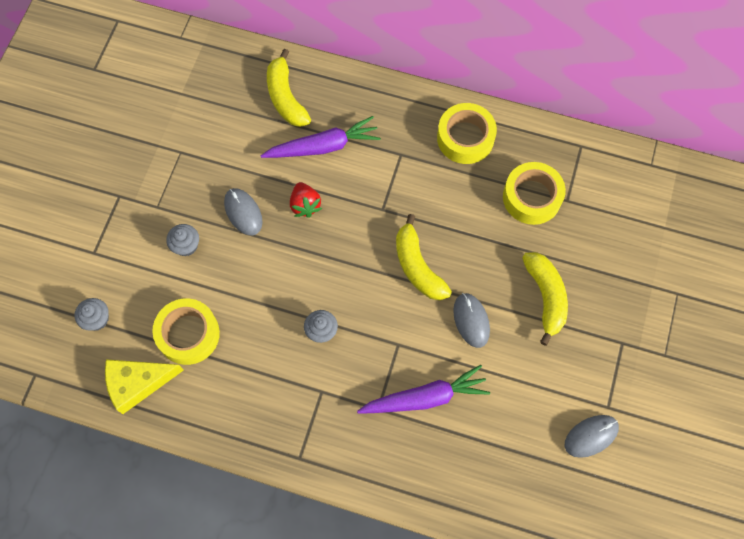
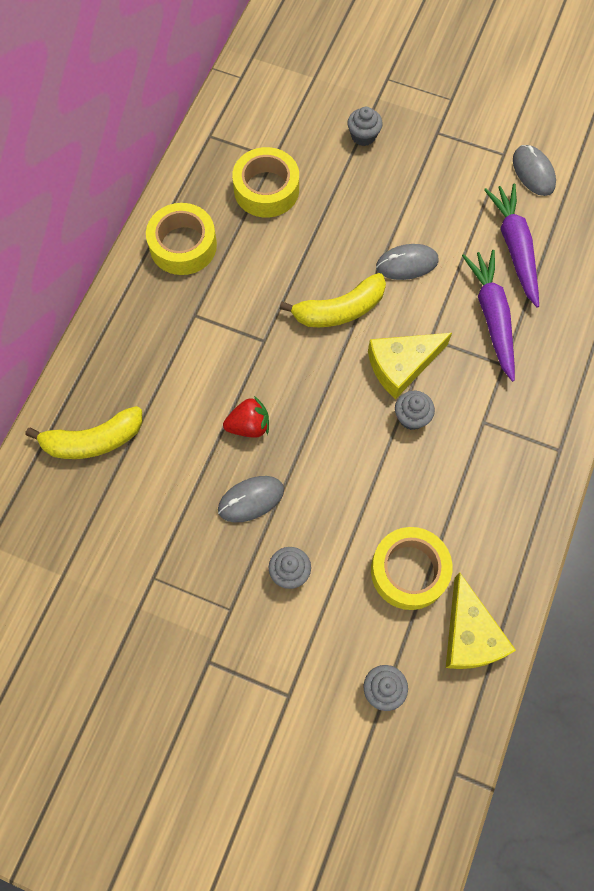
camera: 85 degrees left, 0 degrees up
(323, 146) = (171, 400): purple carrot -> purple carrot (514, 248)
(369, 320) = (401, 365): none -> yellow cheese
(545, 297) = (384, 192): yellow banana -> none
(605, 275) = (363, 136): none -> grey cupcake

